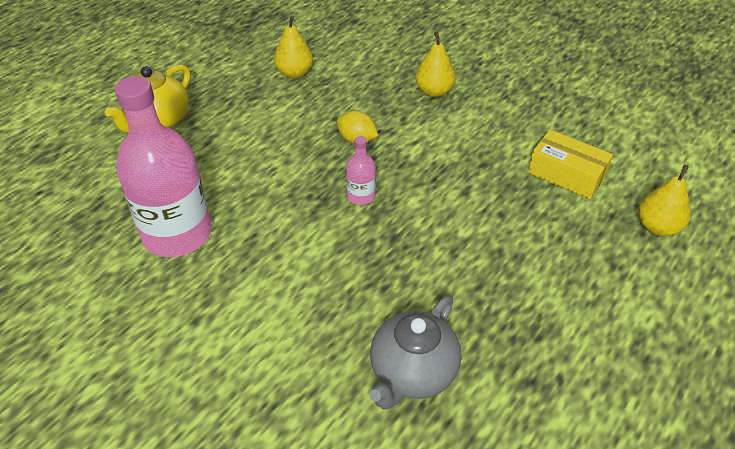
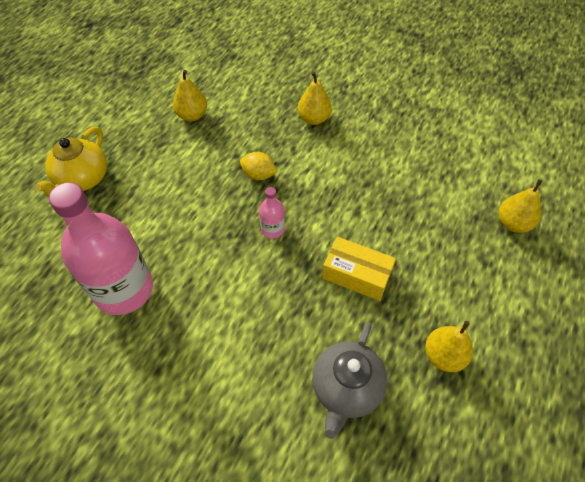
camera: 10 degrees left, 10 degrees up
(541, 356) = (443, 356): none -> yellow pear
(566, 174) = (434, 185): yellow box -> yellow box (356, 275)

